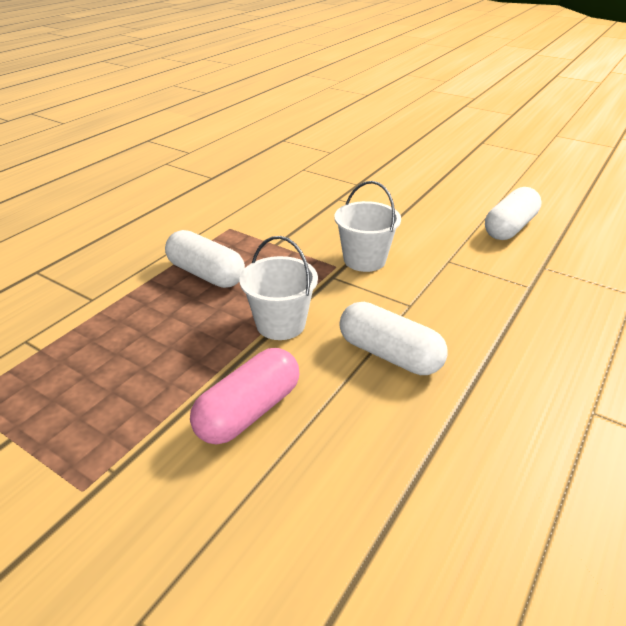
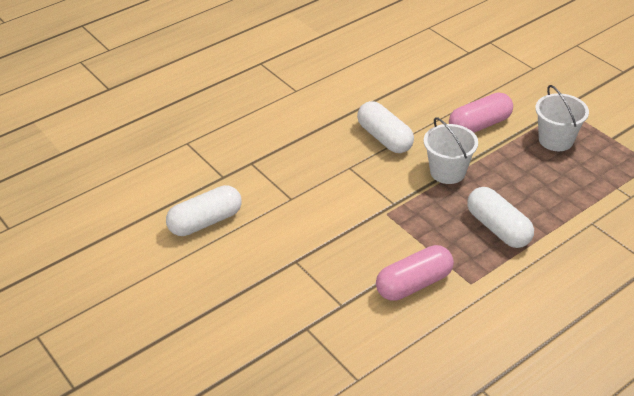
camera: 160 degrees left, 5 degrees up
(282, 219) = (414, 284): none -> pink capsule
(364, 260) = (359, 214): white bucket -> white bucket (555, 140)

